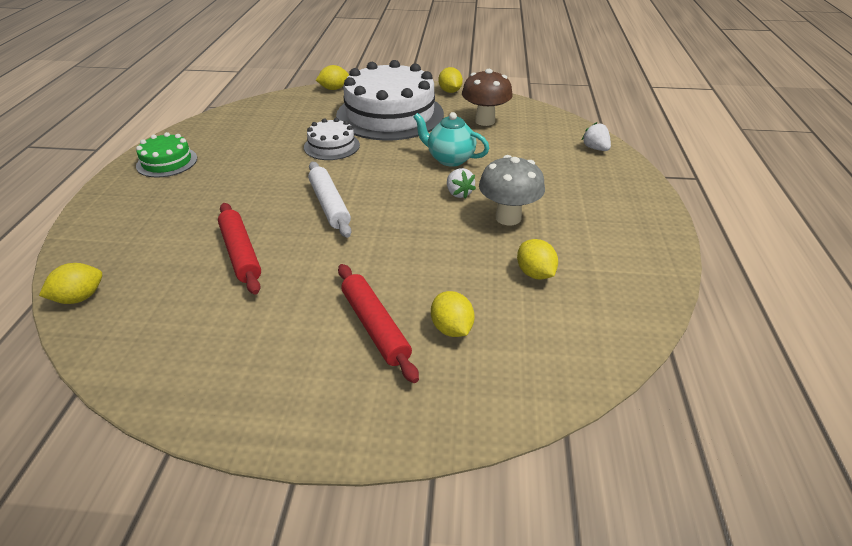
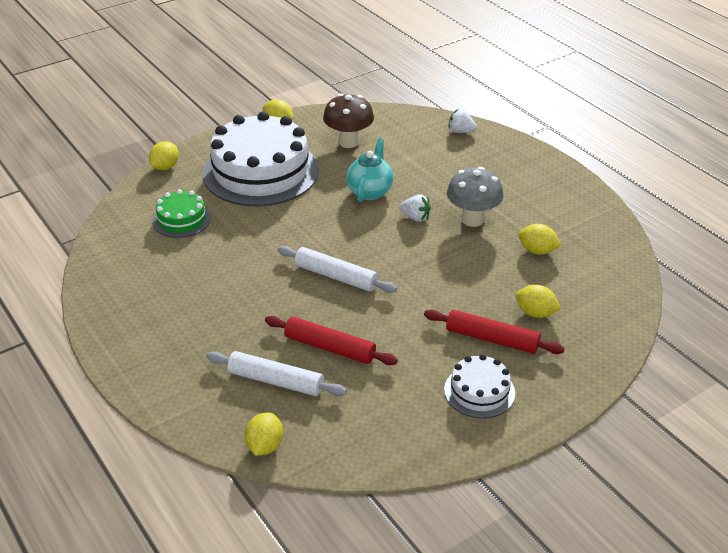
camera: 40 degrees left, 0 degrees up
(167, 162) = (130, 314): green cake -> green cake (181, 219)
(167, 255) = (276, 381): none -> white rolling pin
(332, 146) = (257, 226): white cake -> white cake (479, 391)
(450, 159) = (370, 191): turquoise teapot -> turquoise teapot turned 120 degrees clockwise

